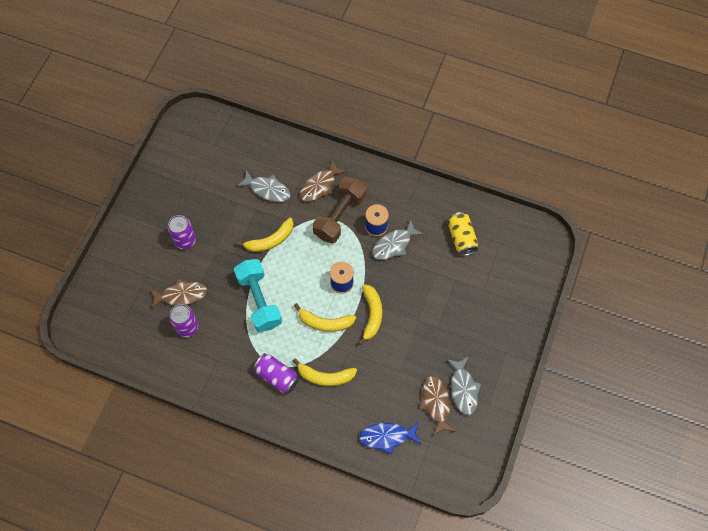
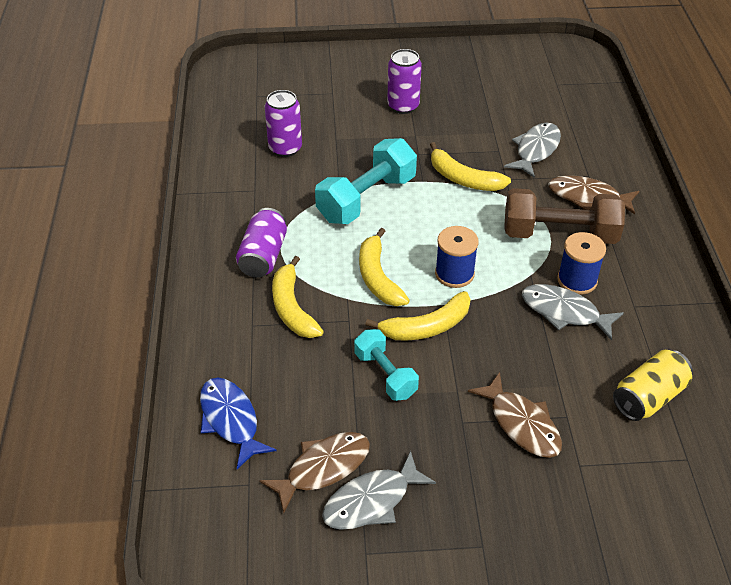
camera: 65 degrees right, 20 degrees down
(181, 295) = (326, 128): brown fish -> brown fish (521, 424)
(267, 189) = (535, 150): grey fish -> grey fish turned 150 degrees counterclockwise
(393, 349) = (385, 374): none -> turquoise dumbbell

